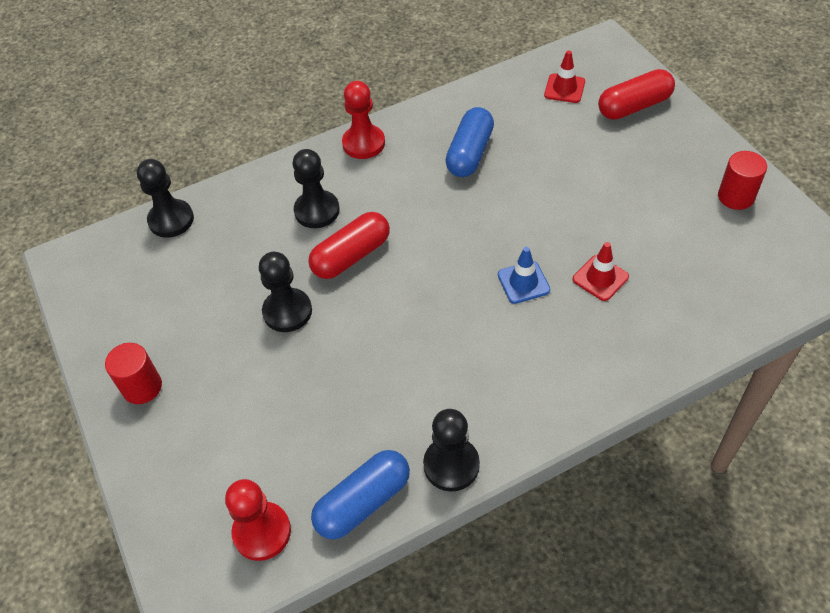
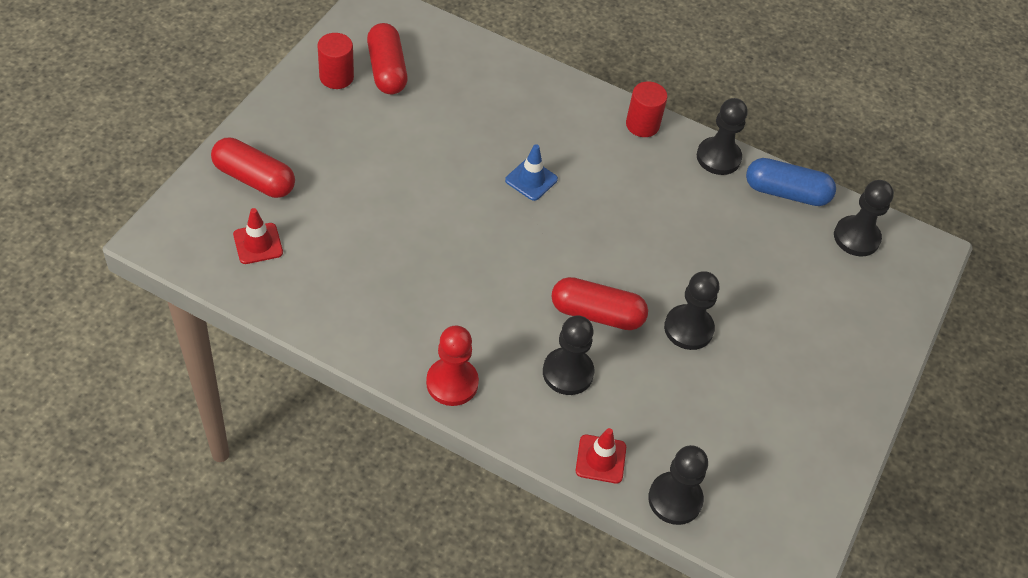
camera: 135 degrees left, 0 degrees up
(142, 387) = (839, 390): red cylinder -> red cylinder (642, 125)
(262, 532) = (856, 237): red pawn -> black pawn
(470, 153) = (406, 283): blue capsule -> none
(600, 278) = (489, 133): red traffic cone -> red traffic cone (600, 459)
(729, 236) = (387, 70): none -> red capsule

